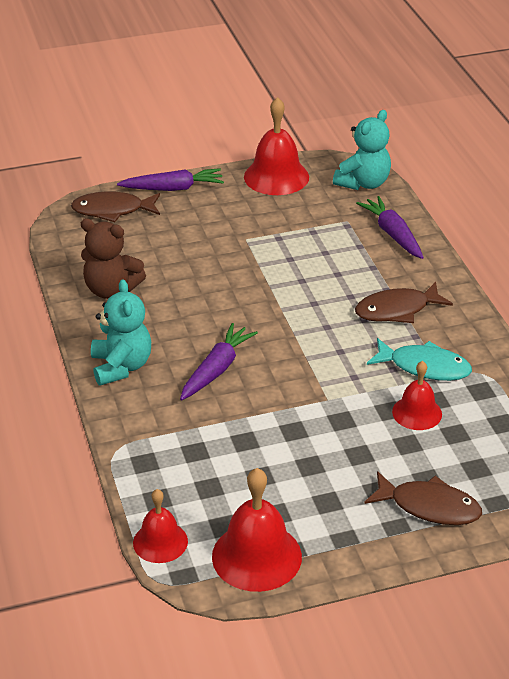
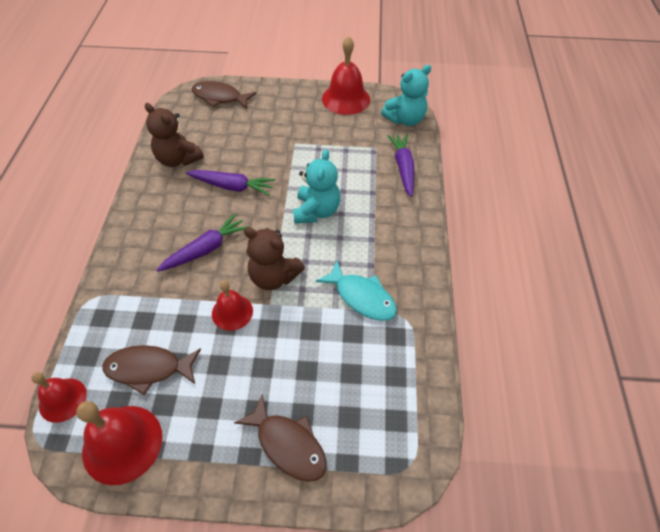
camera: 20 degrees right, 15 degrees up
(121, 366) = (142, 226): turquoise teddy bear -> turquoise teddy bear (316, 211)
(173, 188) = (270, 90): purple carrot -> purple carrot (232, 187)
(315, 374) = (273, 277): none -> brown teddy bear
(397, 310) = (369, 236): brown fish -> brown fish (148, 369)
(417, 413) = (331, 341): red bell -> red bell (232, 312)

